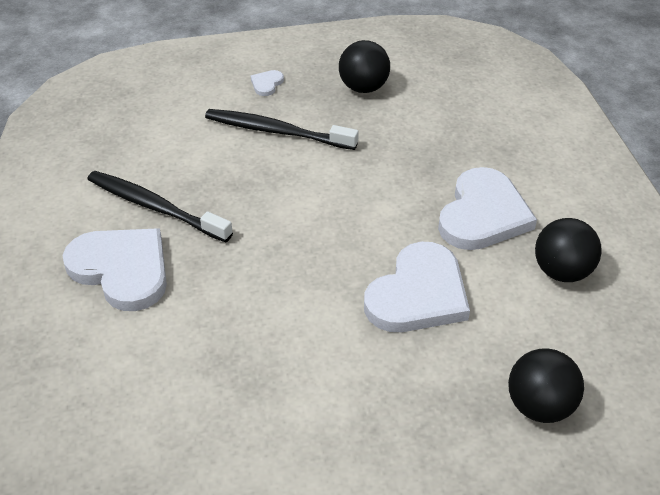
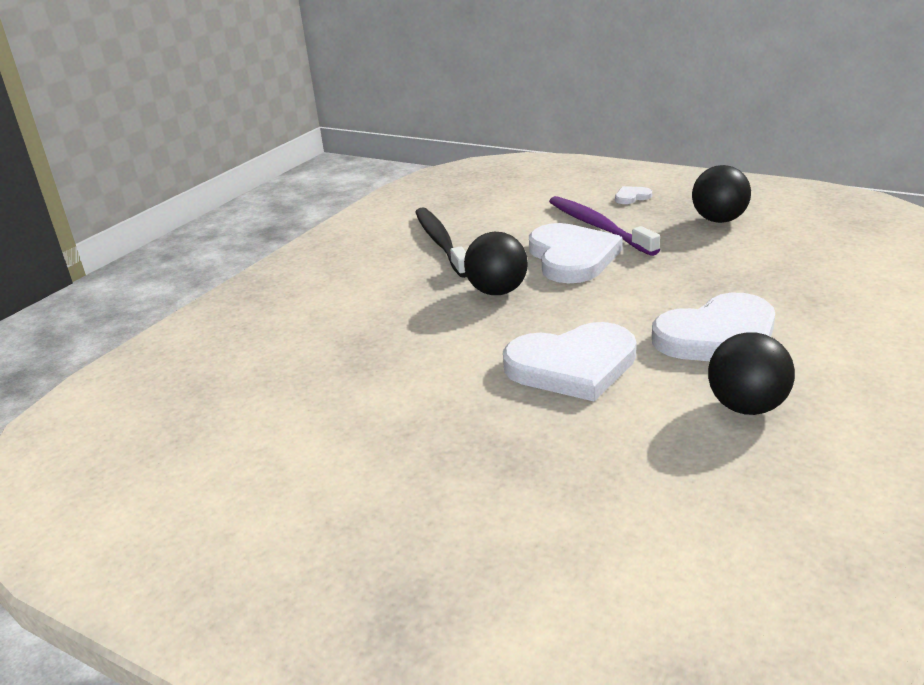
camera: 45 degrees right, 15 degrees down
(122, 269) = (369, 268): white heart -> white heart (572, 257)
(277, 131) = (598, 227): black toothbrush -> purple toothbrush
(539, 406) = (575, 491): black ball -> black ball (497, 291)

